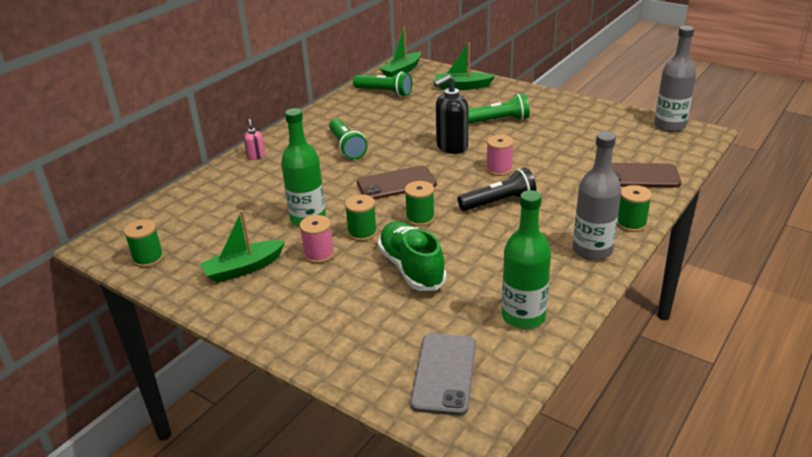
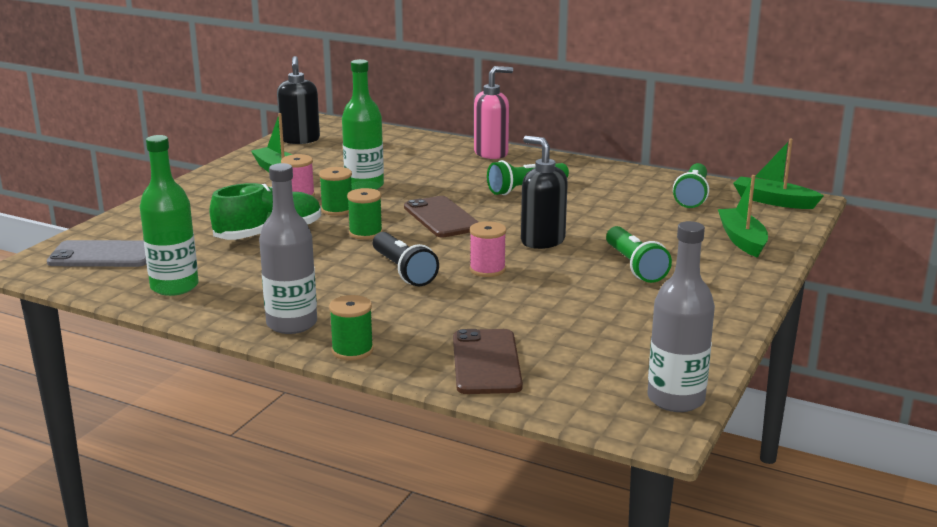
camera: 80 degrees right, 10 degrees down
(148, 258) = (300, 140): green spool -> black soap dispenser
(256, 156) = (491, 153): pink soap dispenser -> pink soap dispenser, size x1.99

